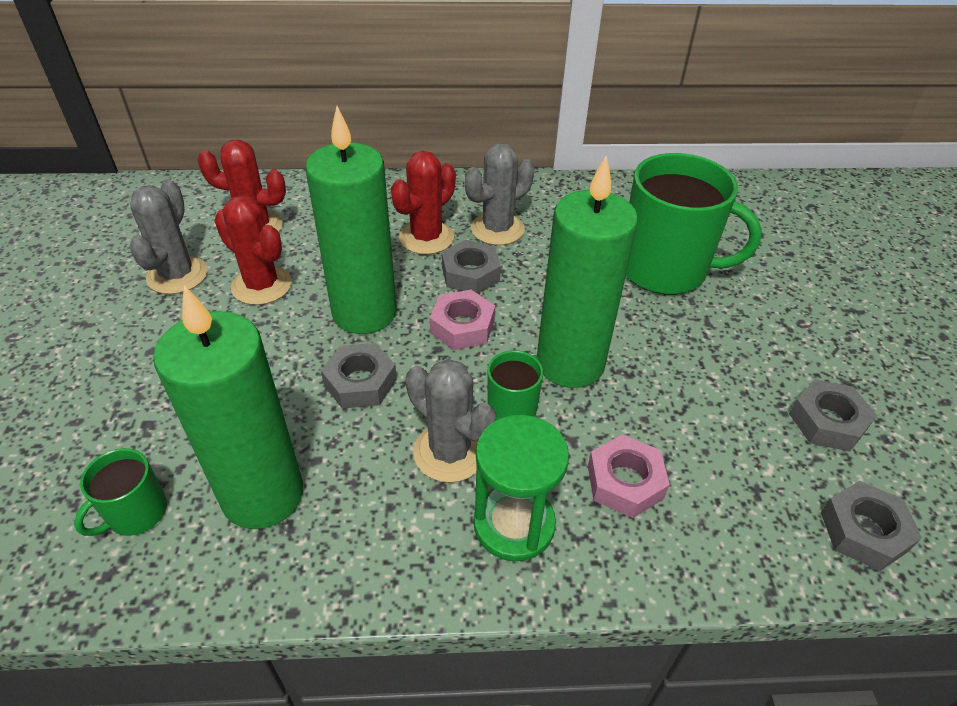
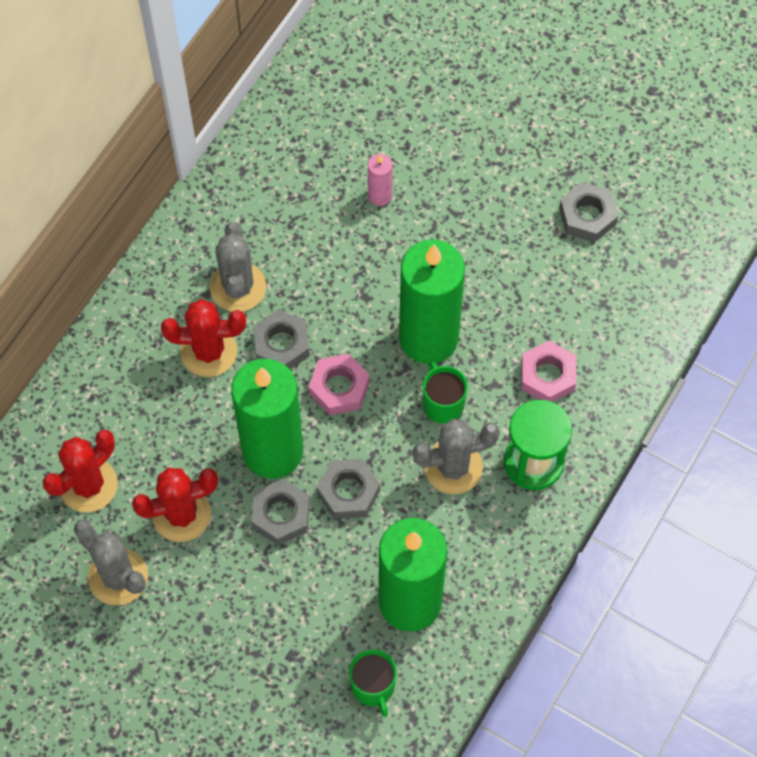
camera: 55 degrees left, 20 degrees up
(426, 238) = (208, 351): red cactus -> red cactus turned 75 degrees counterclockwise
(665, 269) = (380, 196): green mug -> pink candle
(863, 531) = (667, 270): grey nut -> grey nut (281, 515)

